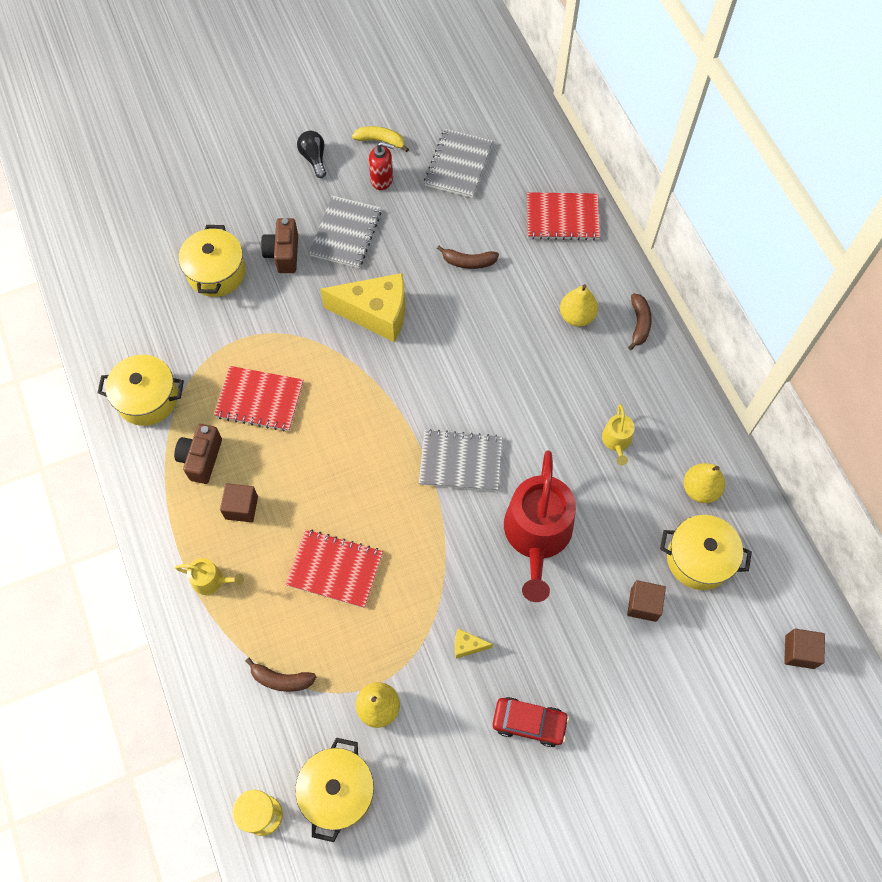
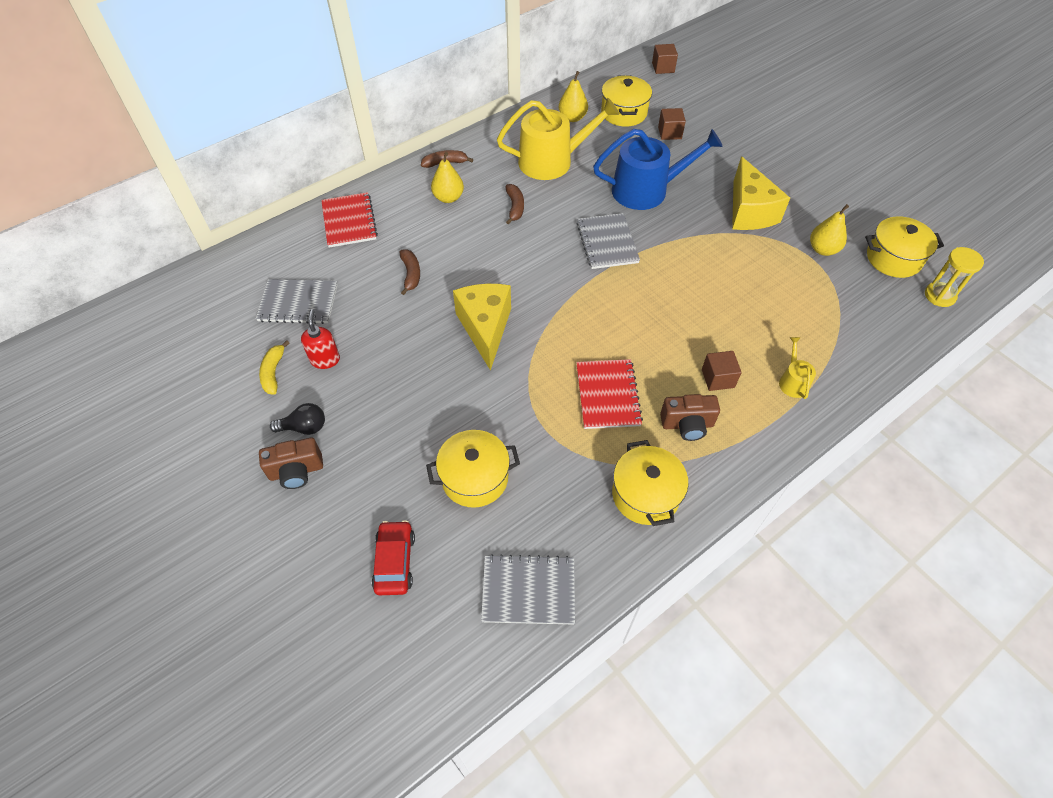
camera: 105 degrees left, 10 degrees down
(281, 679) = (840, 311): brown banana -> brown banana (515, 207)
(283, 254) = (436, 421): brown camera -> brown camera (296, 471)
(314, 158) = (304, 427): black light bulb -> black light bulb turned 150 degrees counterclockwise
(335, 569) = (736, 299): red notebook -> none
(345, 233) = (398, 374): grey notebook -> grey notebook (528, 590)
(467, 646) = (749, 211): yellow cheese -> yellow cheese, size x2.45
(529, 723) = (781, 172): red car -> red car (395, 562)
(537, 535) = (646, 190): red watering can -> blue watering can
(617, 441) = (552, 161): yellow watering can -> yellow watering can, size x2.23

